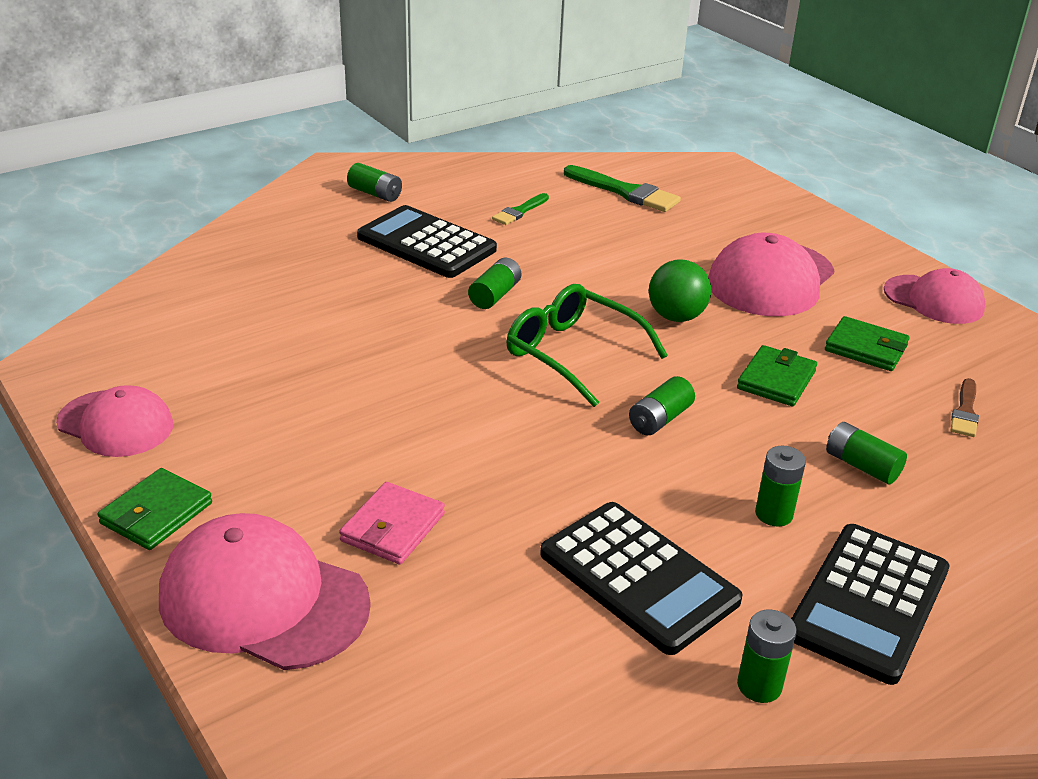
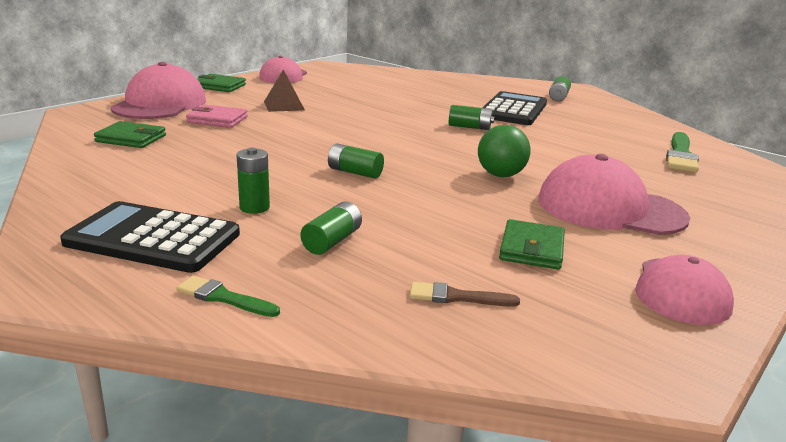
camera: 75 degrees right, 10 degrees down
(329, 445) = (284, 105): none -> brown pyramid
(519, 211) = (593, 128): green brush -> green brush (224, 297)
(573, 354) = (417, 148): green glasses -> none
(638, 577) = (179, 170): black calculator -> none
(759, 686) = (73, 202): green battery -> none
(776, 380) = (439, 209): green wallet -> green wallet (131, 138)

